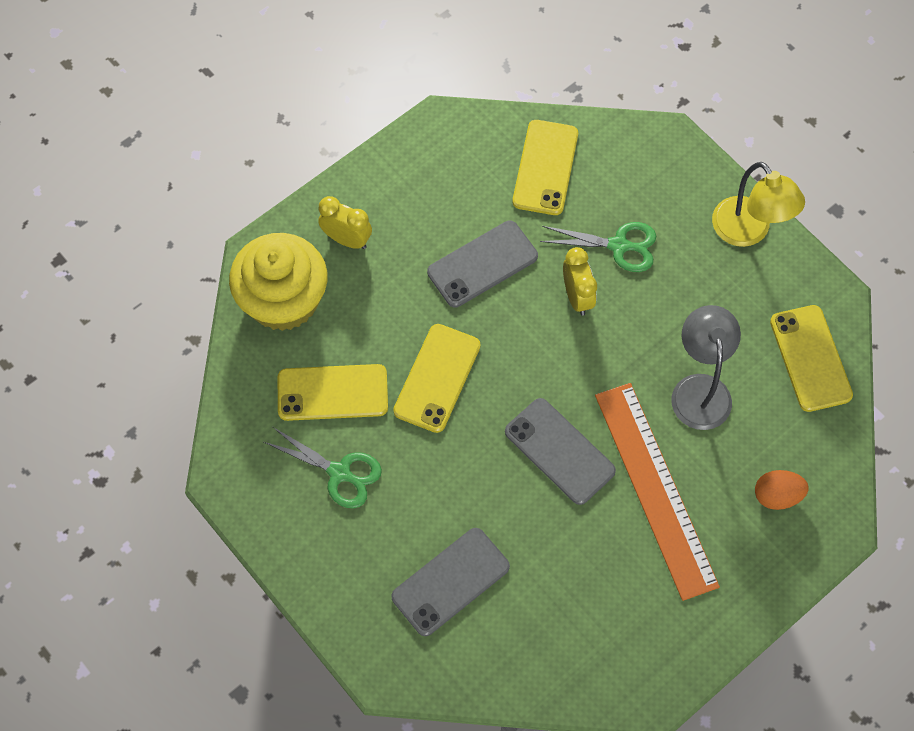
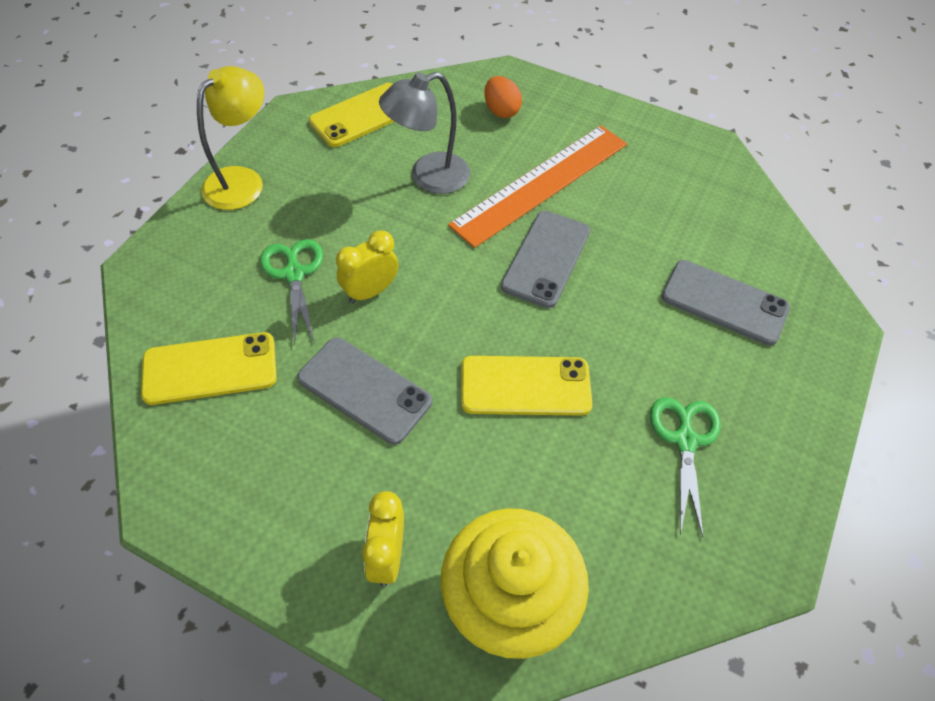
camera: 115 degrees left, 10 degrees down
(332, 393) = (599, 486): yellow phone -> none

